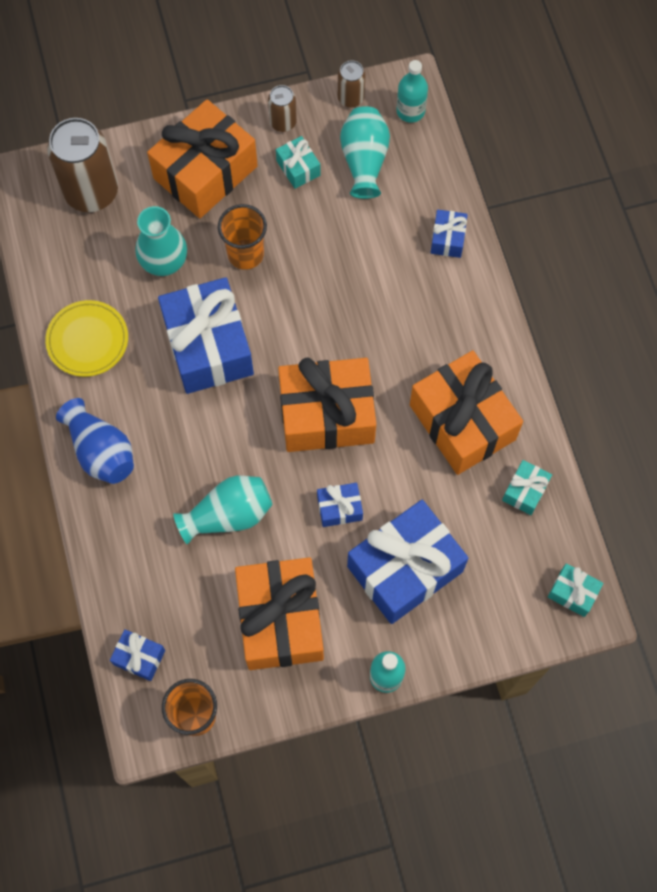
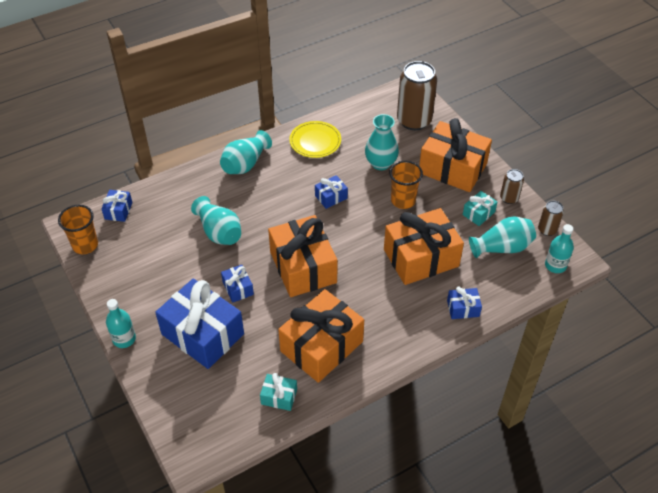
camera: 75 degrees right, 20 degrees down
(101, 451) = (245, 164): blue vase -> turquoise vase
(208, 346) = (331, 197): blue gift -> blue gift, size x0.45
(280, 620) = (154, 273): orange gift -> orange gift (421, 258)
(573, 593) = (206, 444): turquoise gift -> none

